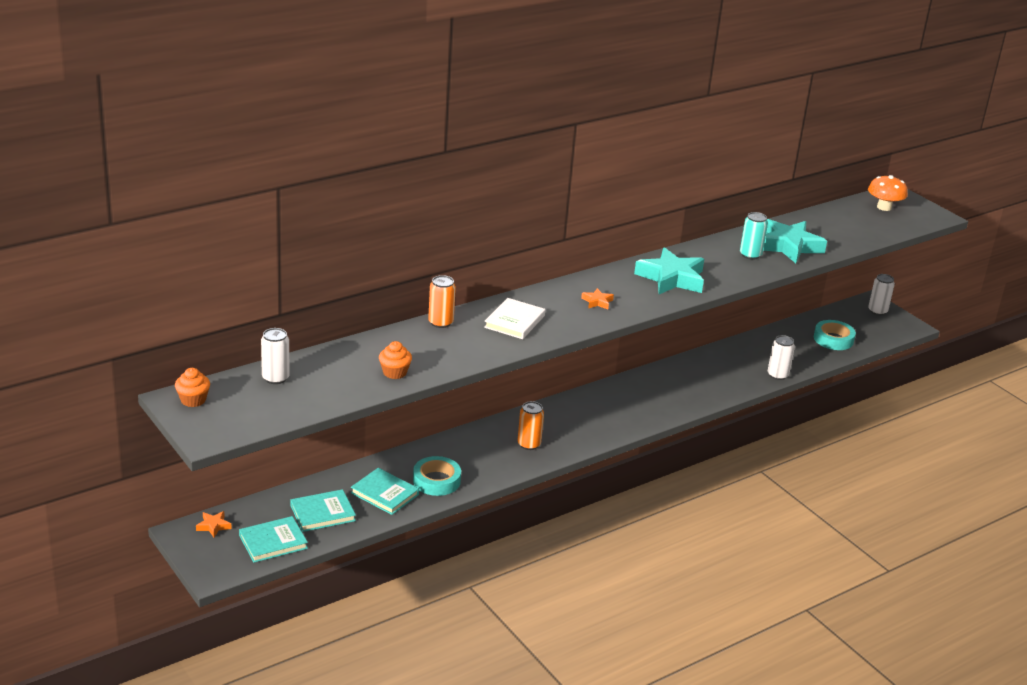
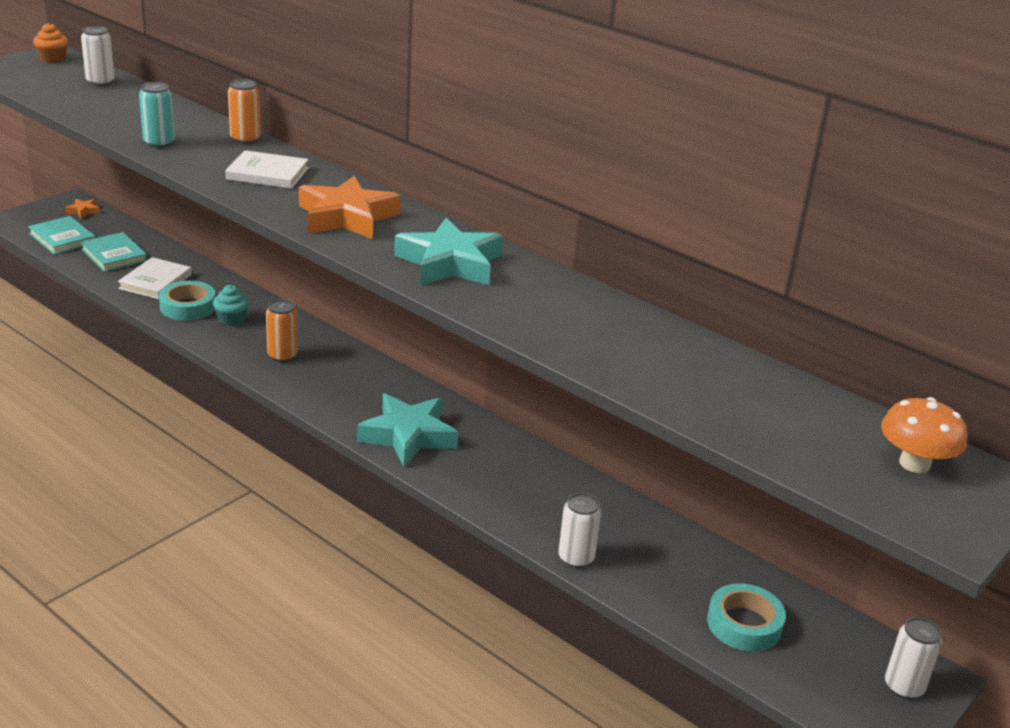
camera: 75 degrees right, 0 degrees up
(385, 494) = (155, 281): turquoise book -> white book
(394, 372) = (126, 125): orange cupcake -> none
(465, 461) = (232, 319): none -> turquoise cupcake
(597, 302) = (346, 217): orange star -> orange star, size x2.31
(750, 255) = (577, 323): turquoise can -> turquoise can (159, 143)
(789, 246) = (641, 357): turquoise star -> turquoise star (408, 436)

